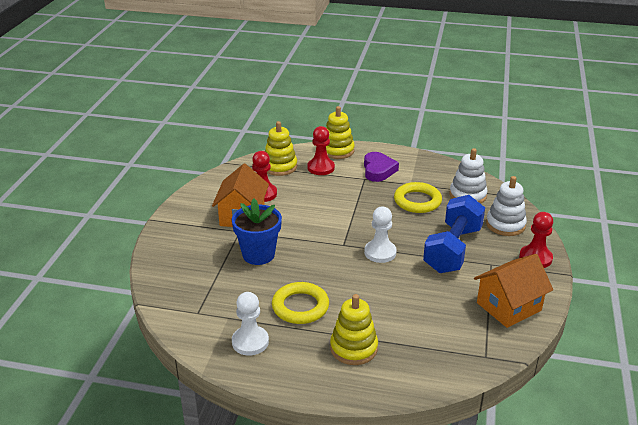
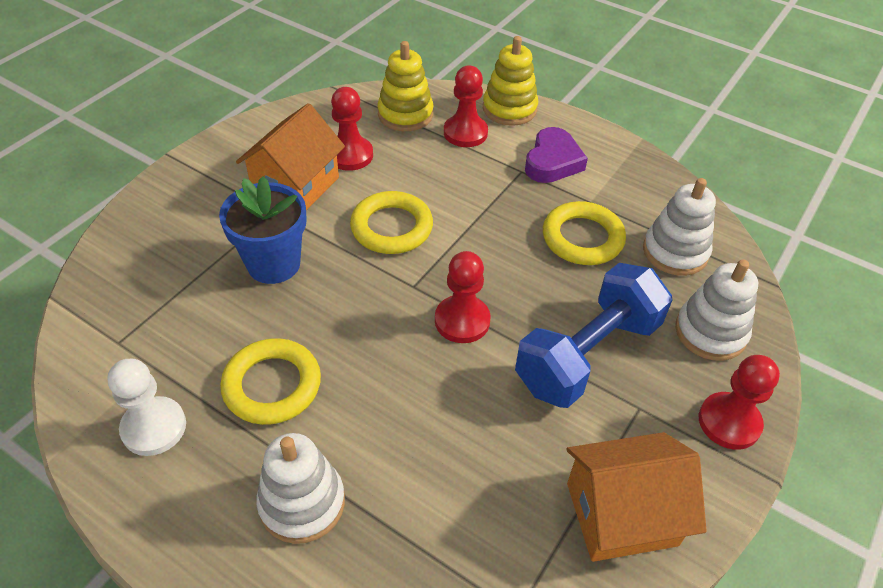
camera: 20 degrees right, 15 degrees up
(312, 222) = (391, 227): none -> yellow ring
(353, 348) = (302, 503): yellow stacking toy -> white stacking toy
(380, 252) = (462, 321): white pawn -> red pawn

